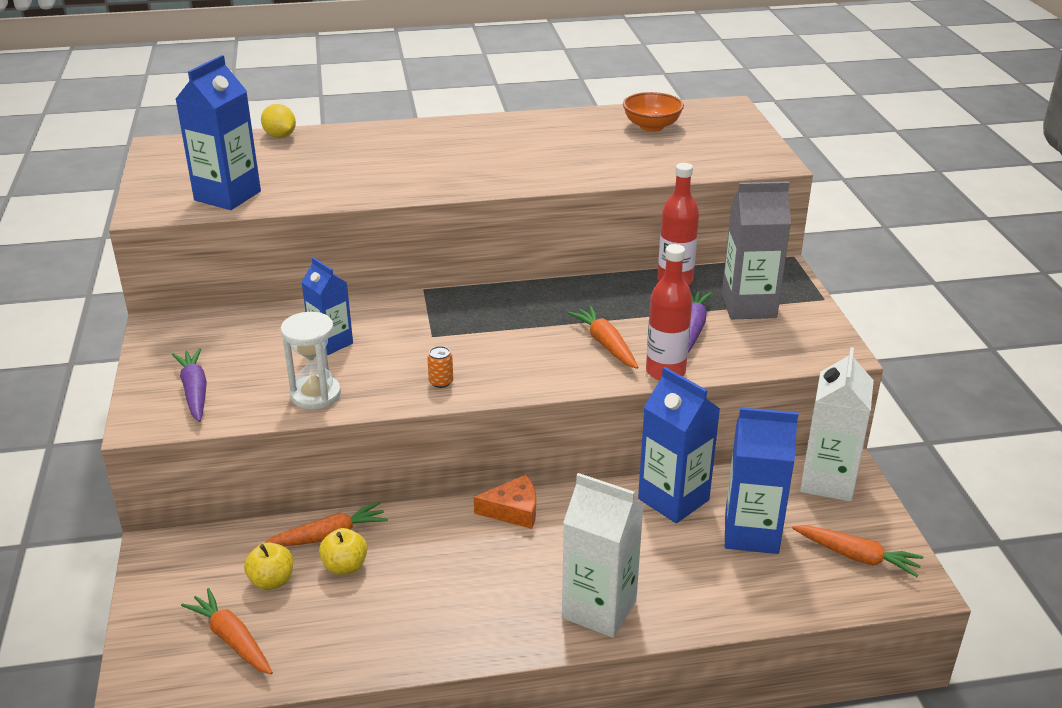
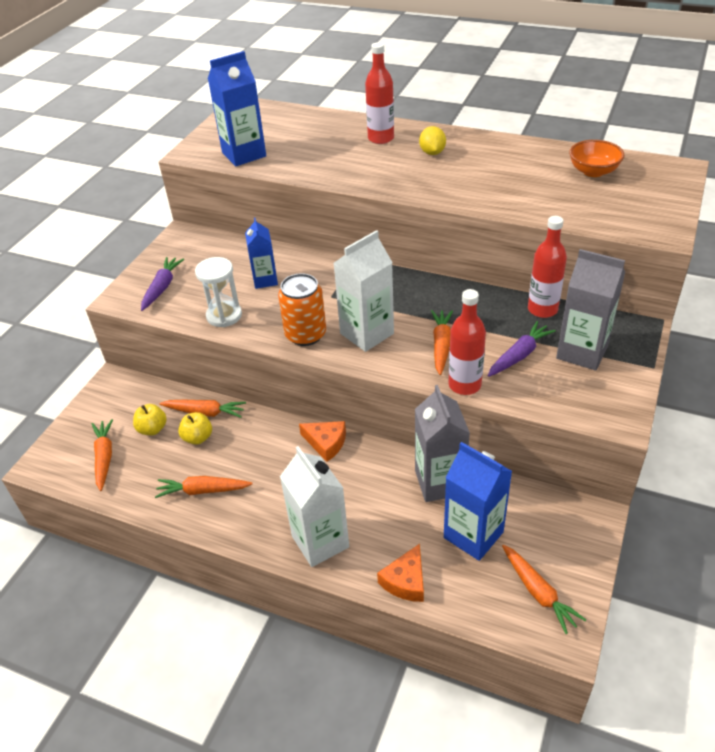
camera: 35 degrees right, 10 degrees up
(280, 136) = (318, 115): yellow lemon -> yellow lemon (432, 153)
(387, 144) = (381, 138): none -> red bottle
(407, 619) = (203, 491): none -> orange carrot
(441, 382) = (305, 334): orange can -> orange can, size x2.29
(673, 499) = (439, 482): blue carton -> grey carton
(724, 605) = (406, 581): none -> orange cheese
(827, 481) = (570, 519): white carton -> white carton (367, 333)

